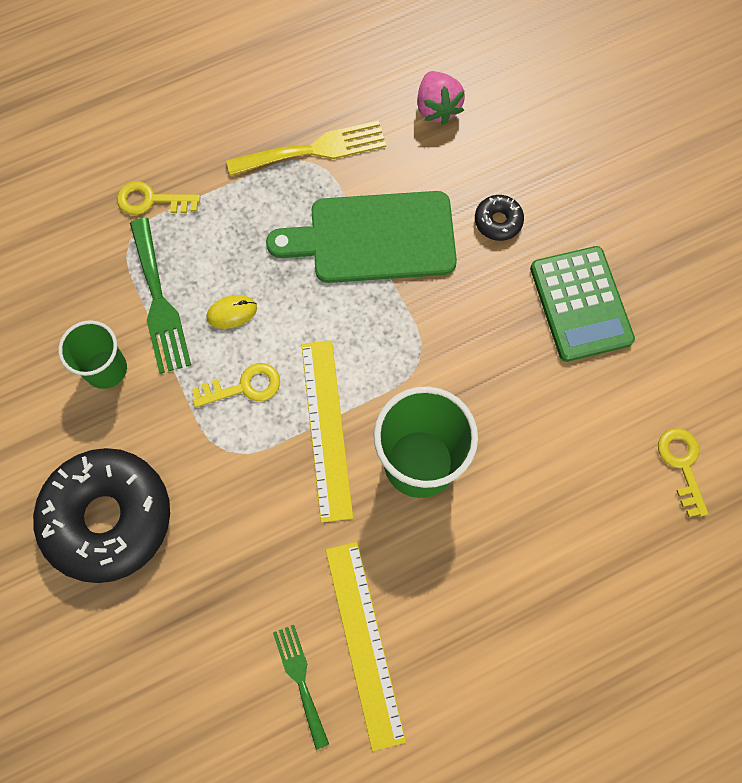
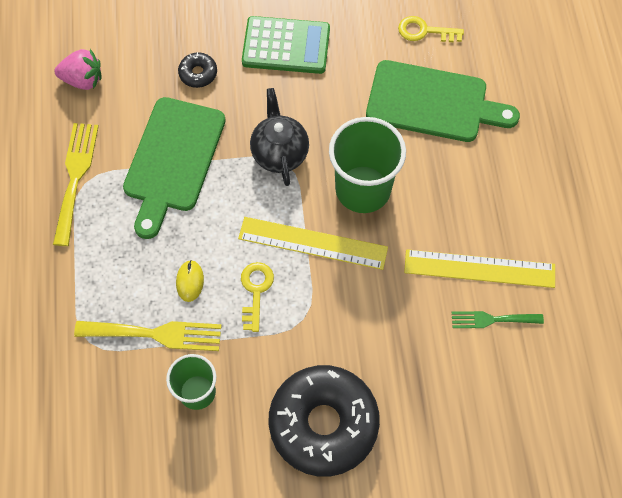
camera: 70 degrees left, 5 degrees down
(151, 200) = (60, 314): yellow key -> none
(159, 302) = (156, 334): green fork -> yellow fork
(430, 349) = (279, 153): none -> black teapot
(578, 509) = (433, 103): none -> green cutting board

